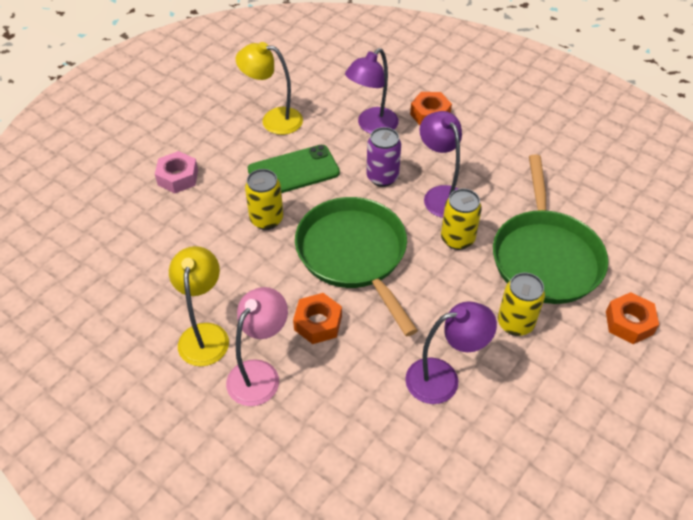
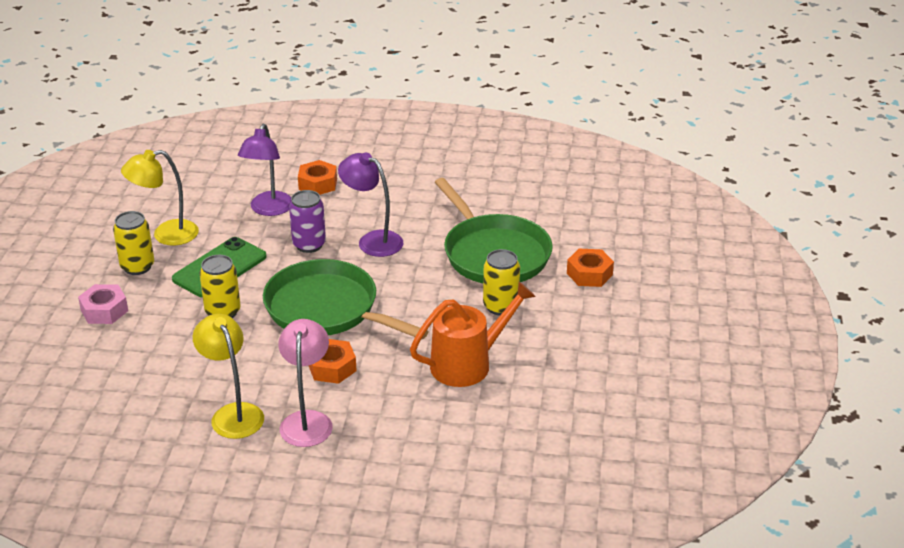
camera: 30 degrees left, 15 degrees down
(443, 378) = (468, 364): purple lamp -> orange watering can
(457, 239) = (410, 267): yellow can -> yellow can (137, 267)

